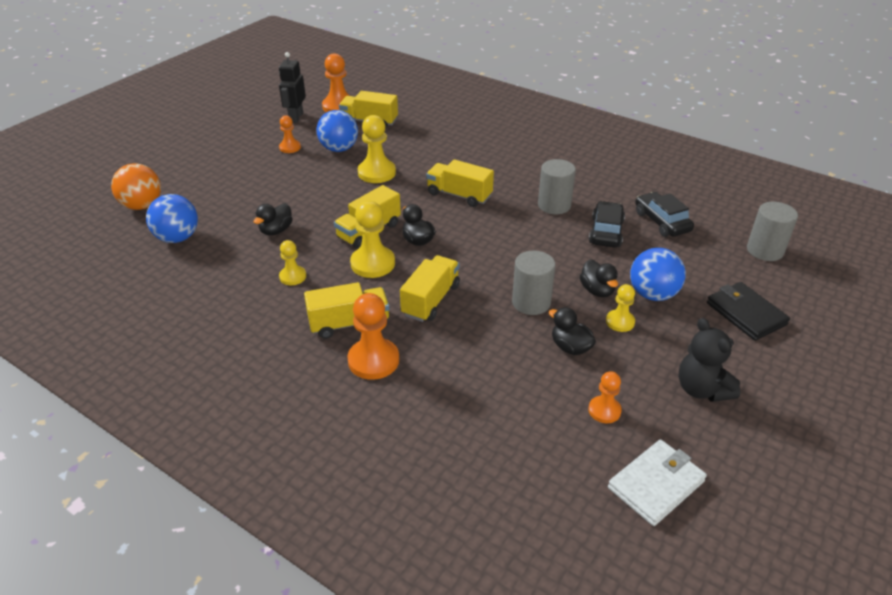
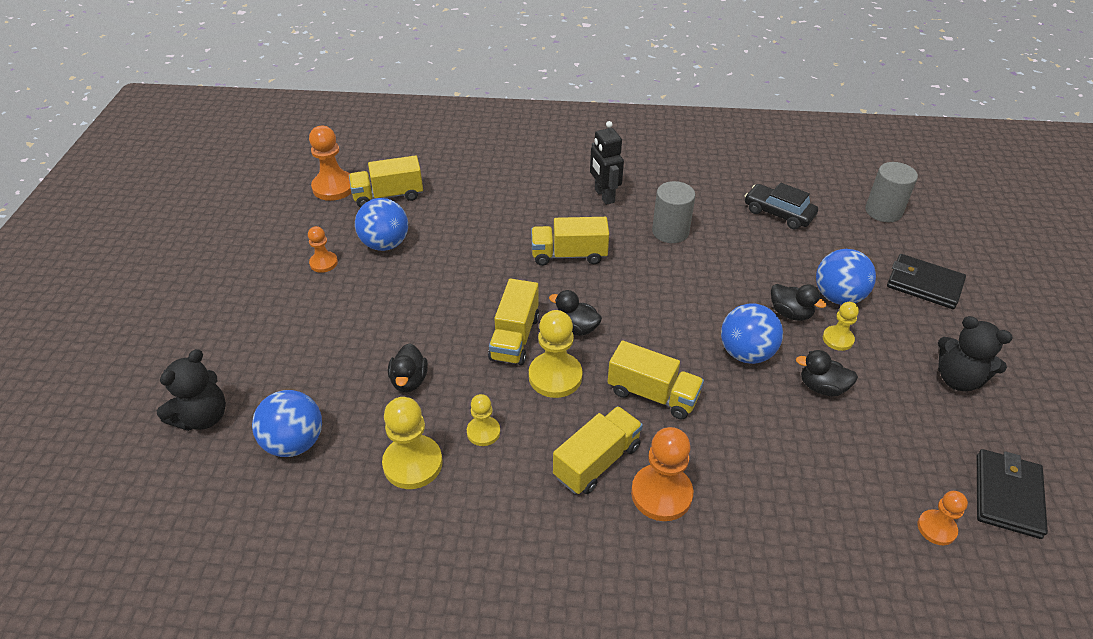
camera: 30 degrees left, 5 degrees up
(142, 205) = (203, 417): orange ball -> black teddy bear
(296, 117) = (293, 219): black robot -> black robot (604, 196)
(376, 173) = (456, 260): yellow pawn -> yellow pawn (413, 463)
(431, 300) = (652, 394): yellow truck -> yellow truck turned 120 degrees clockwise
(531, 302) = (746, 353): grey cylinder -> blue ball
(604, 410) = (906, 441): orange pawn -> orange pawn (936, 528)
(606, 232) = (742, 244): black car -> none
(656, 484) = (1007, 495): white wallet -> black wallet

